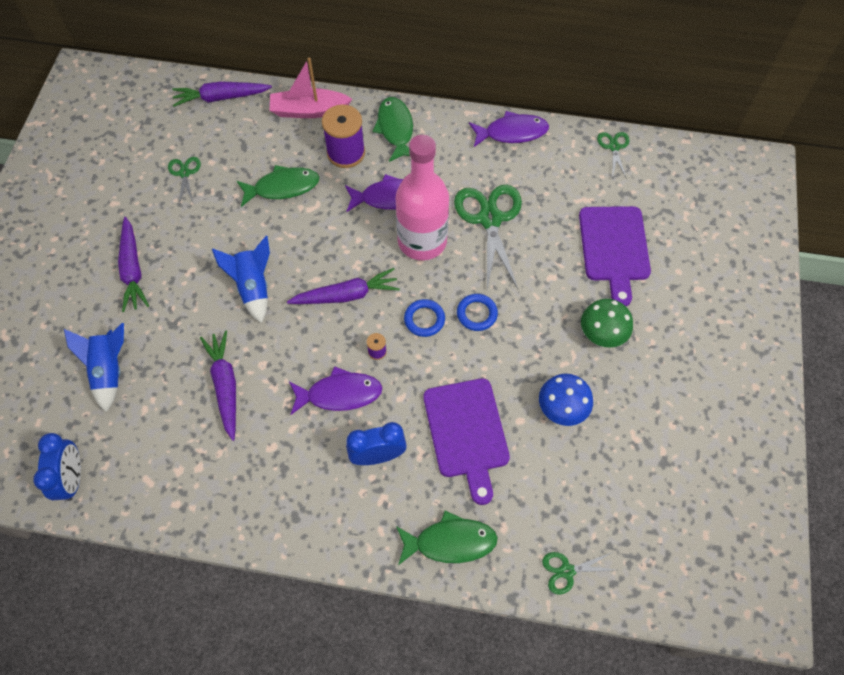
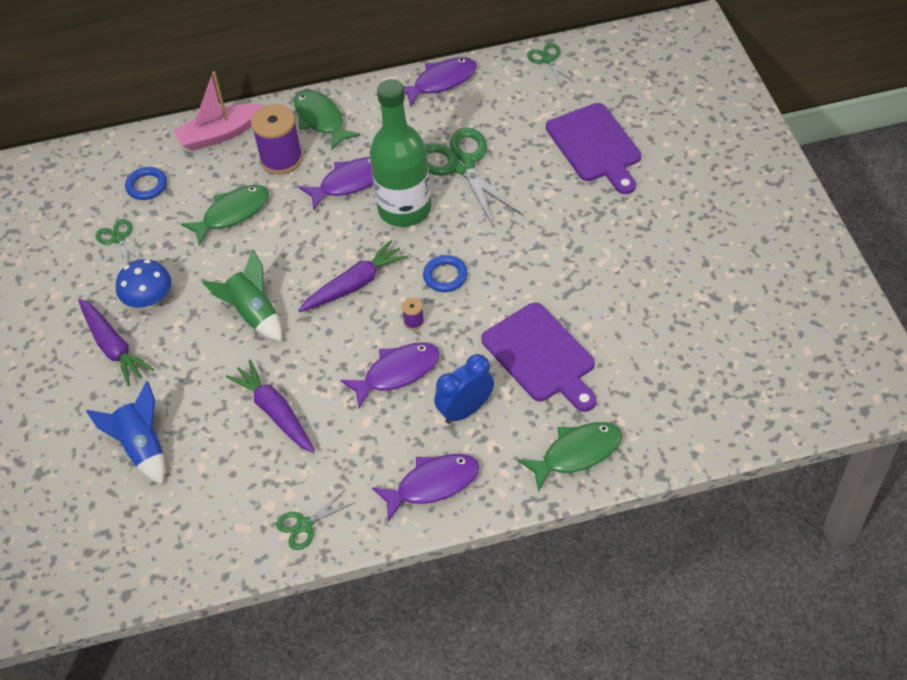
camera: 20 degrees left, 10 degrees down
(73, 478) = (160, 558): blue clock -> none
(221, 98) = (117, 155): purple carrot -> none
(253, 287) = (253, 314): blue rocket -> green rocket
(316, 514) = (433, 484): none -> purple fish
(422, 241) = (404, 209): pink bottle -> green bottle
(476, 314) = (494, 251): blue ring -> blue ring (147, 186)
(562, 408) = (620, 299): blue mushroom -> blue mushroom (149, 300)
(567, 571) = (698, 431): green scissors -> green scissors (304, 525)
(602, 333) = (623, 222): green mushroom -> none

